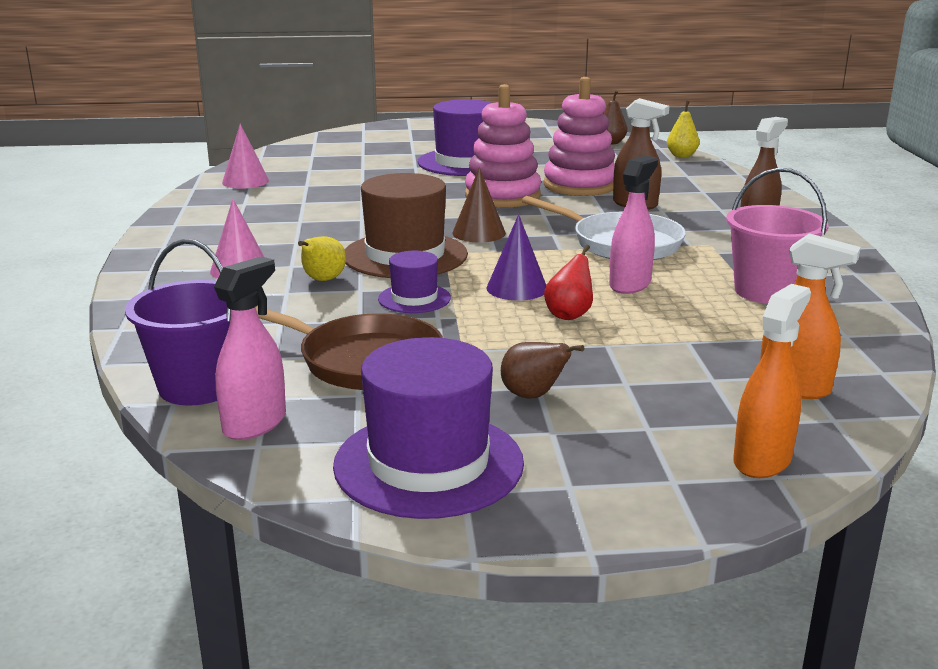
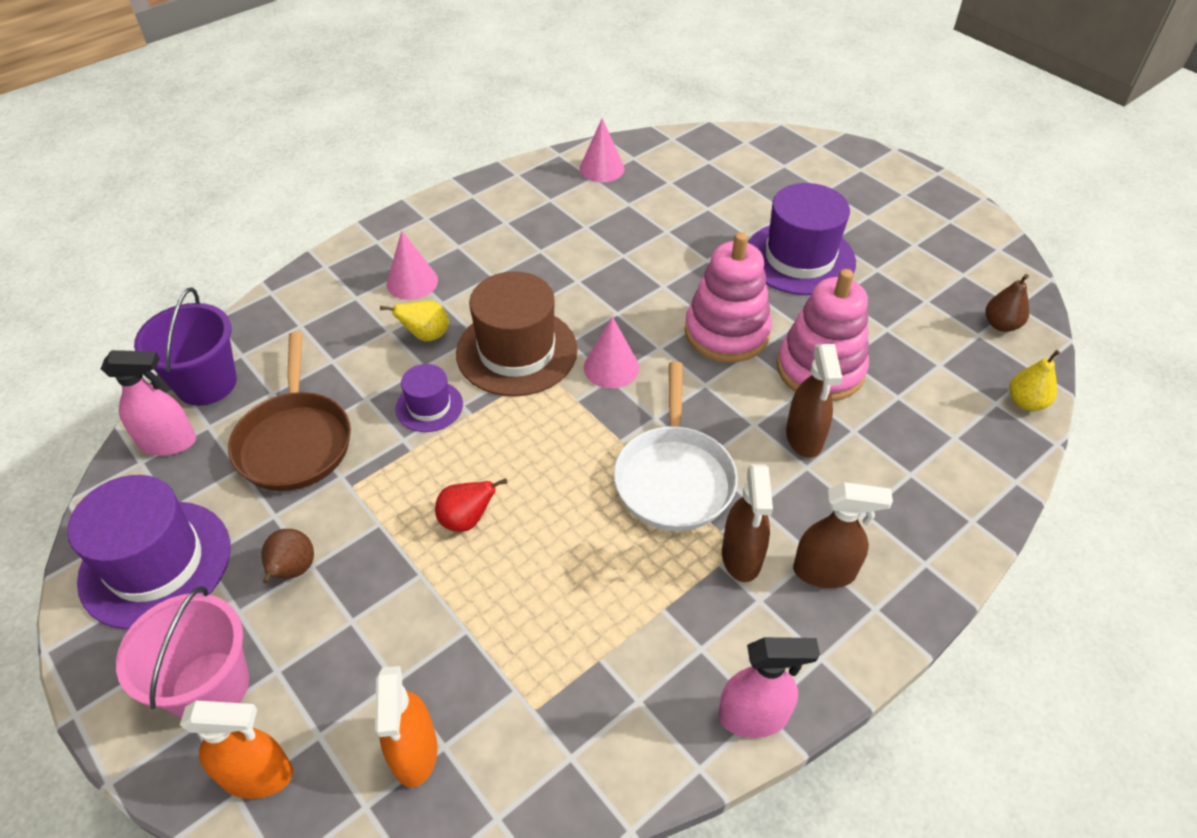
camera: 55 degrees right, 25 degrees up
(479, 233) = (611, 367): brown cone -> pink cone
(517, 288) = (500, 457): purple cone -> none
(630, 284) = (571, 531): pink spray bottle -> pink spray bottle (753, 716)
(719, 245) = (741, 557): none -> brown spray bottle
(767, 291) = (639, 648): pink bucket -> pink bucket (210, 686)

